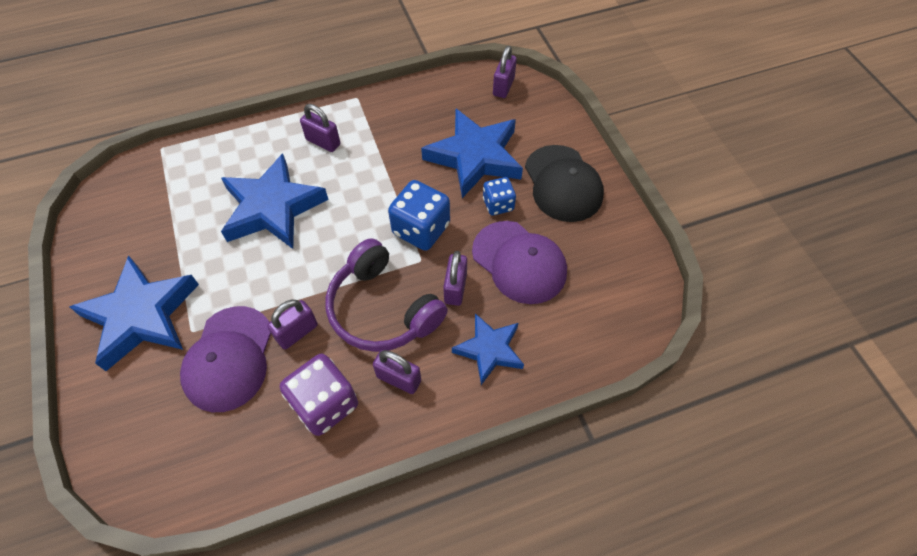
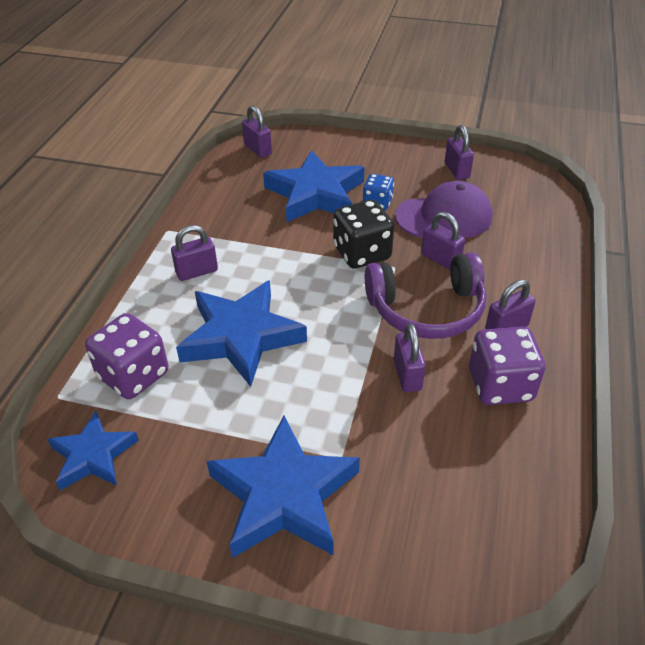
camera: 55 degrees left, 15 degrees down
(200, 173) = (133, 375): none -> purple dice
(229, 358) = (399, 437): purple cap -> none
(421, 229) = (362, 253): blue dice -> black dice
(489, 350) = (515, 266): blue star -> blue star (93, 455)
(563, 183) = (389, 165): black cap -> none
(601, 238) = (456, 170): none -> purple padlock

